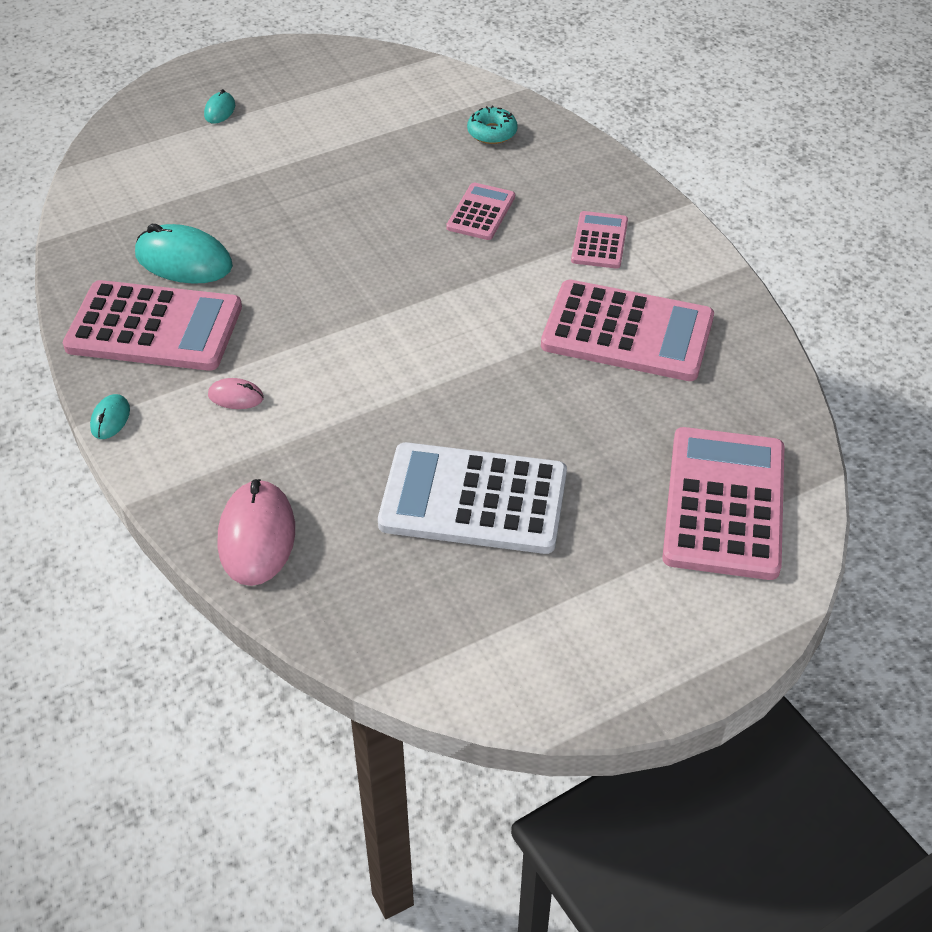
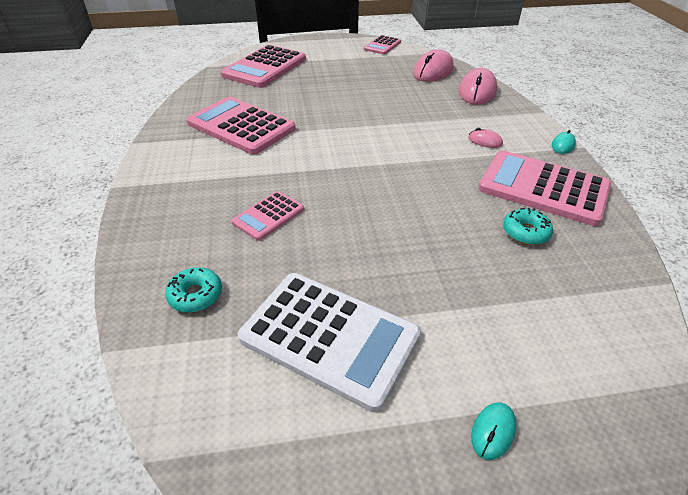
camera: 160 degrees left, 5 degrees down
(184, 261) = (525, 232): turquoise mouse -> turquoise donut
(362, 592) = (433, 71): none -> pink mouse
(473, 499) = (371, 85): white calculator -> white calculator (329, 337)
(599, 241) = (204, 176): pink calculator -> pink calculator (382, 45)

